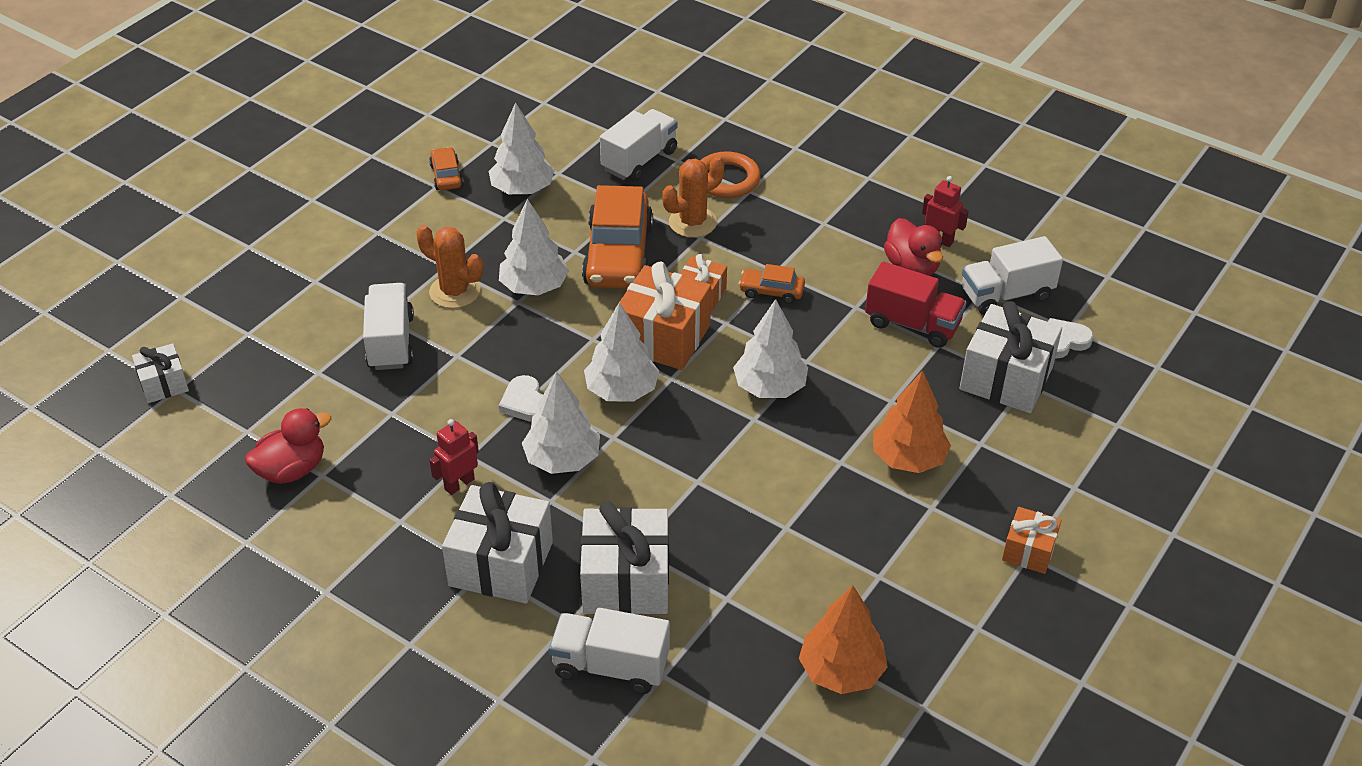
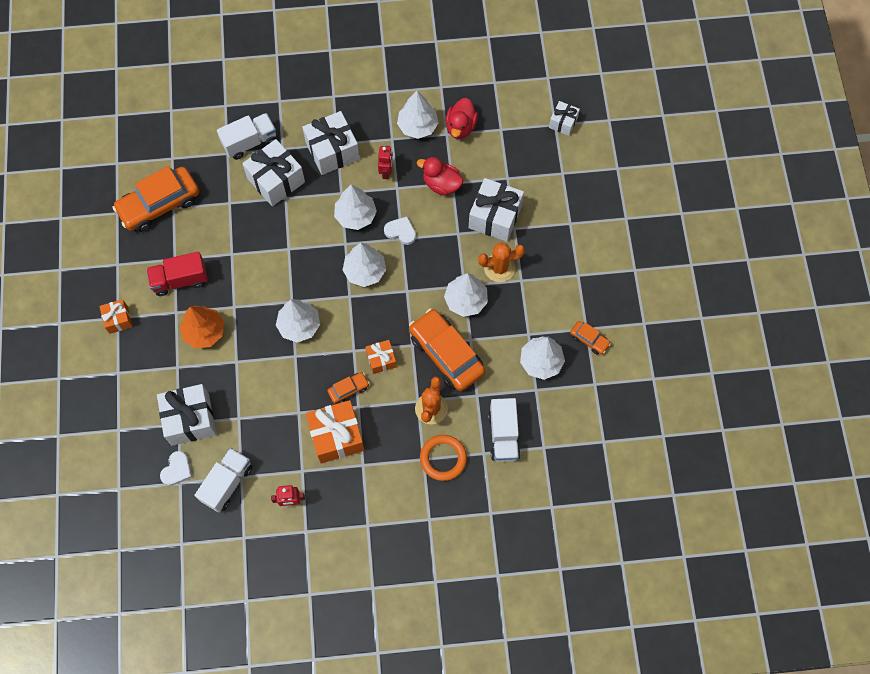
camera: 140 degrees right, 25 degrees up
(345, 512) = (417, 126): none -> white tree
(390, 342) = (495, 217): white truck -> white gift
(663, 337) = (374, 317): orange gift -> orange gift (336, 436)
(841, 671) = (159, 204): orange tree -> orange car
(912, 267) = (290, 466): red duck -> red duck (441, 184)
(912, 324) = (261, 422): red truck -> red truck (180, 280)

